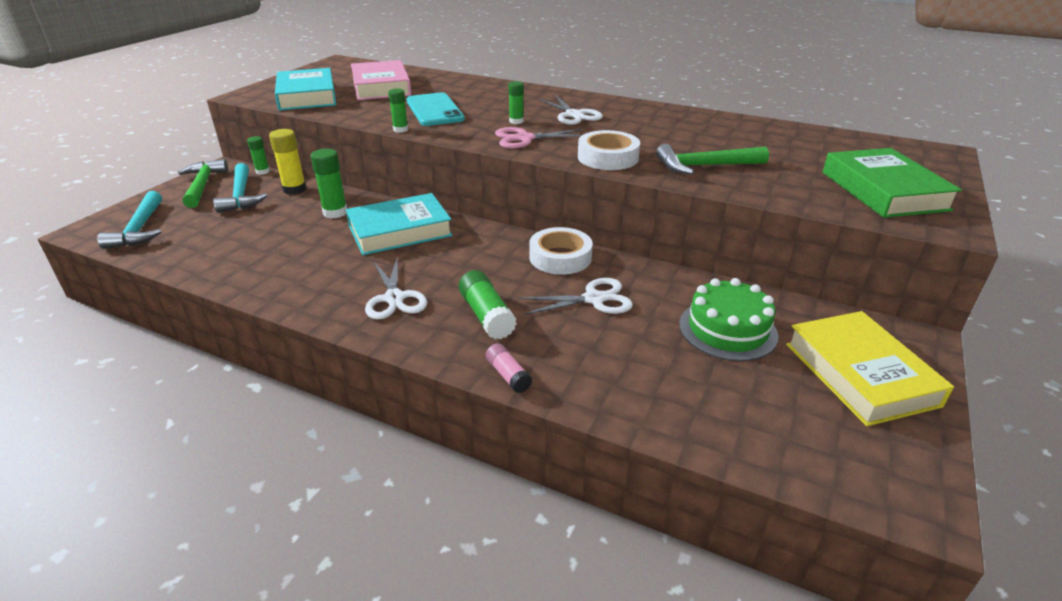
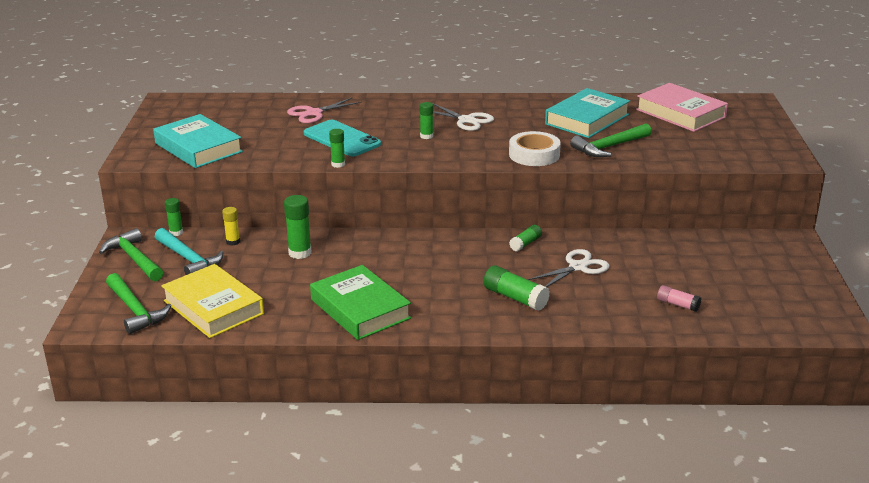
camera: 25 degrees left, 5 degrees down
(139, 229) = (135, 310): turquoise hammer -> green hammer
(294, 189) = (233, 242): yellow glue stick -> yellow glue stick, size x0.62
(381, 87) = (257, 123): pink book -> pink book (680, 113)
(394, 298) = (434, 305): white scissors -> none
(400, 231) = (376, 254): turquoise book -> turquoise book (587, 119)
(508, 375) = (568, 329): pink glue stick -> pink glue stick (677, 304)
(524, 138) = (452, 151): pink scissors -> pink scissors (313, 113)
(560, 257) = (525, 244): white tape -> green glue stick
(727, 329) = (680, 264): green cake -> none
(860, 374) = (774, 269): yellow book -> yellow book (213, 307)
(883, 191) = (737, 141): green book -> green book (360, 309)

